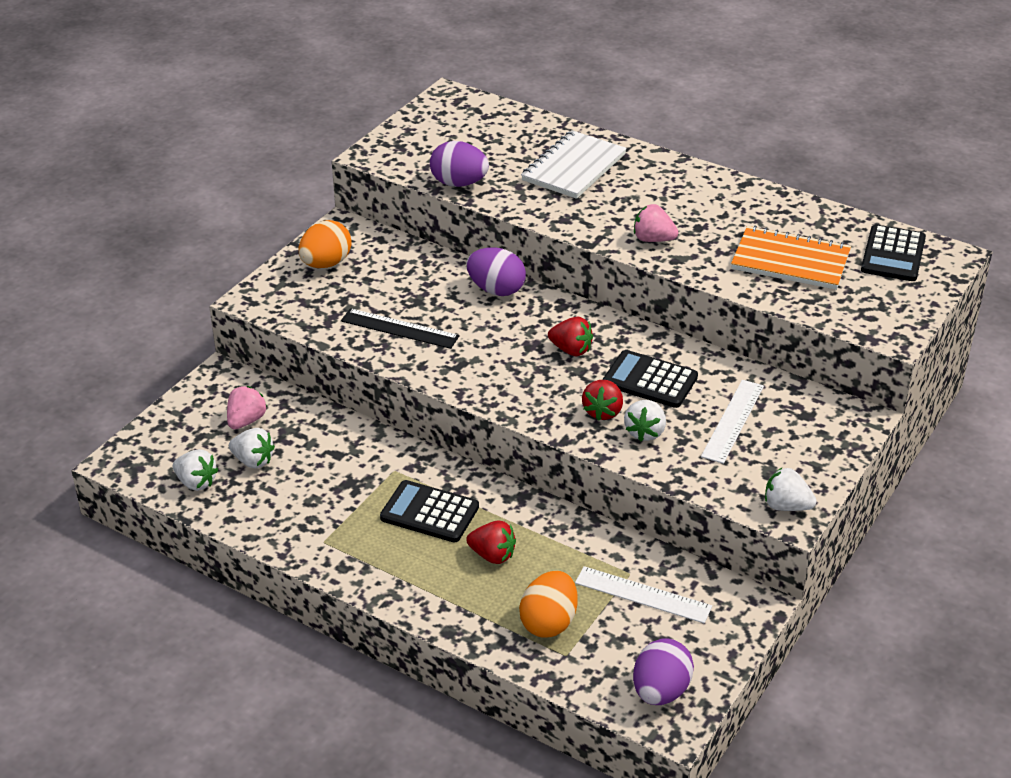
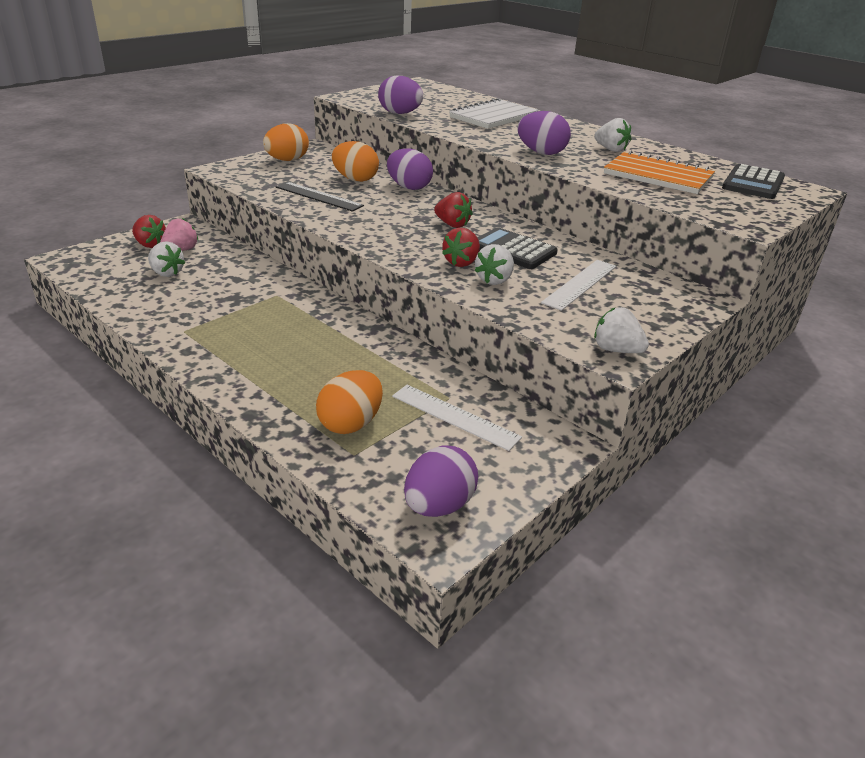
camera: 10 degrees right, 5 degrees down
(196, 482) = (111, 279): white strawberry -> white strawberry (610, 150)
(427, 287) = (355, 179): none -> orange egg
(429, 512) = (288, 326): black calculator -> none
(492, 555) = (326, 363): red strawberry -> red strawberry (150, 245)
(653, 239) = (541, 153): pink strawberry -> purple egg

